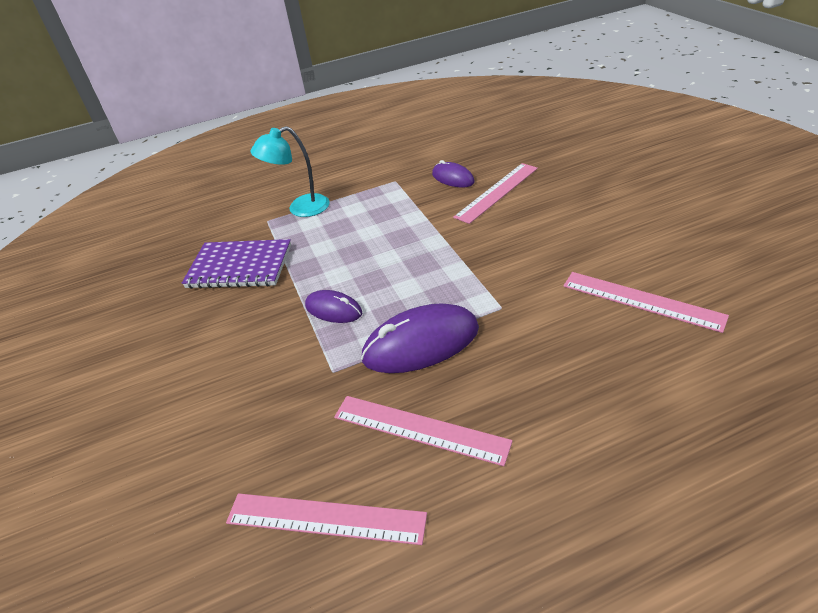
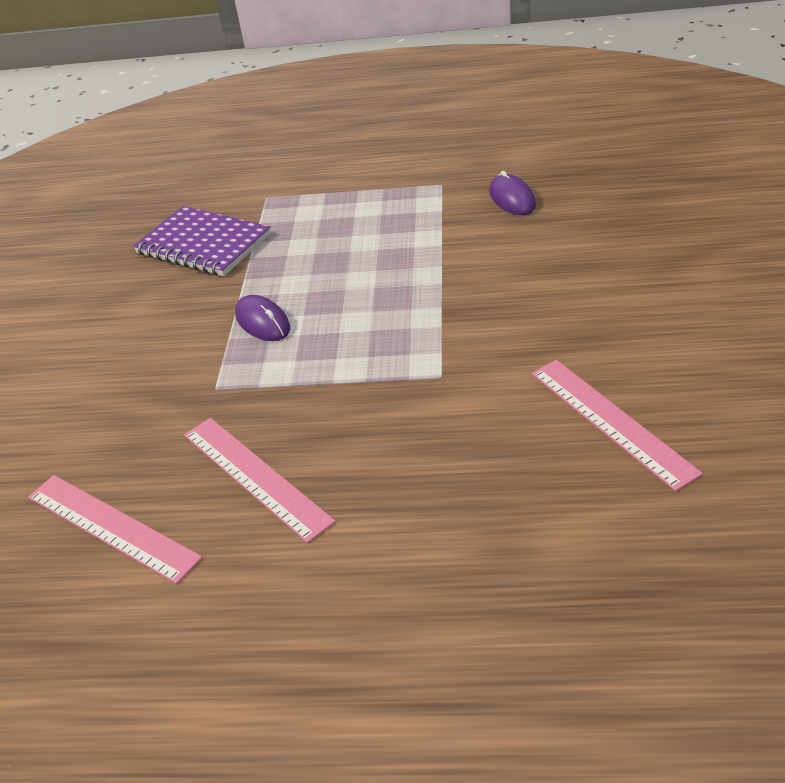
camera: 25 degrees right, 0 degrees up
(300, 209) = (311, 192): turquoise lamp -> none
(421, 343) = (323, 388): purple mouse -> none
(497, 192) = (551, 232): pink ruler -> none

